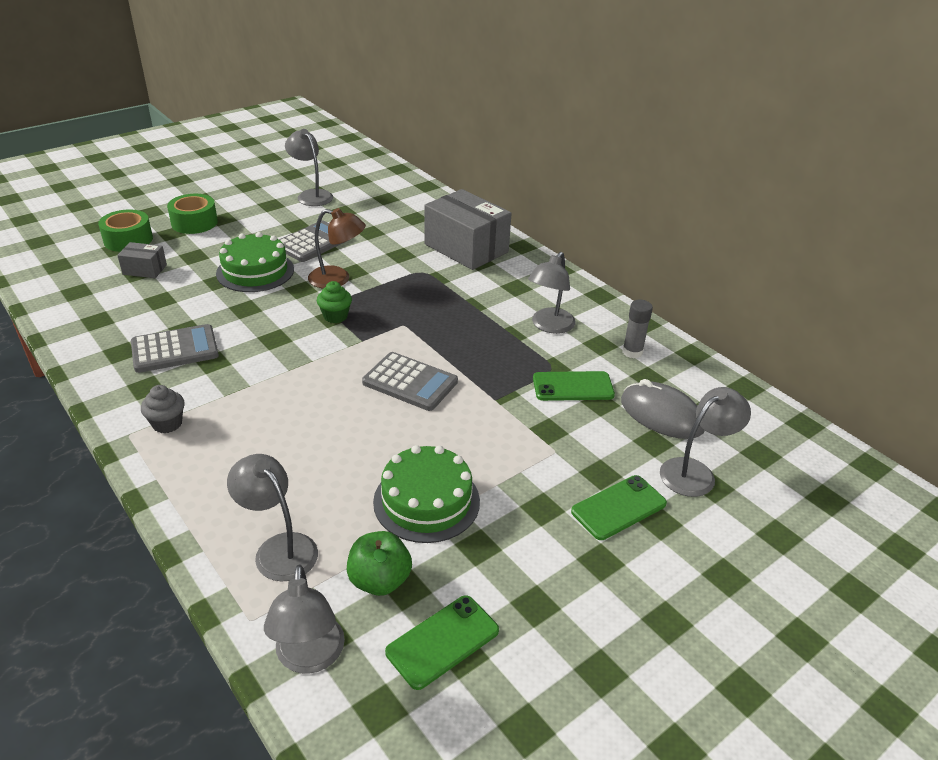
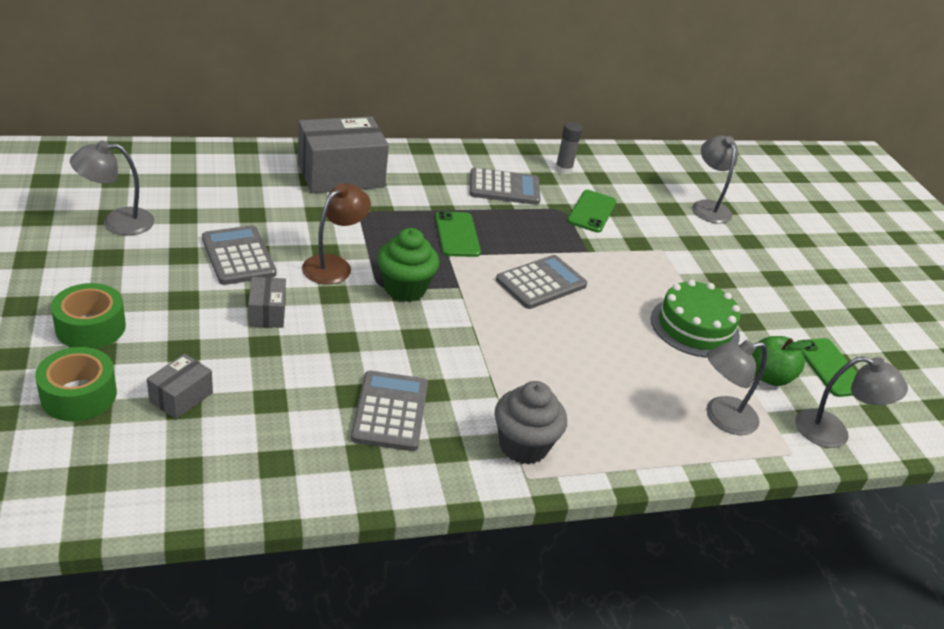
camera: 70 degrees left, 0 degrees up
(167, 424) = (523, 446): grey cupcake -> grey cupcake, size x1.58
(255, 271) = (267, 313): green cake -> grey box
(335, 316) = (405, 288): green cupcake -> green cupcake, size x1.58
(549, 326) = (504, 188): grey lamp -> grey calculator
(618, 507) = (731, 250): green phone -> green phone (457, 235)
(661, 415) = (644, 192): grey mouse -> none

